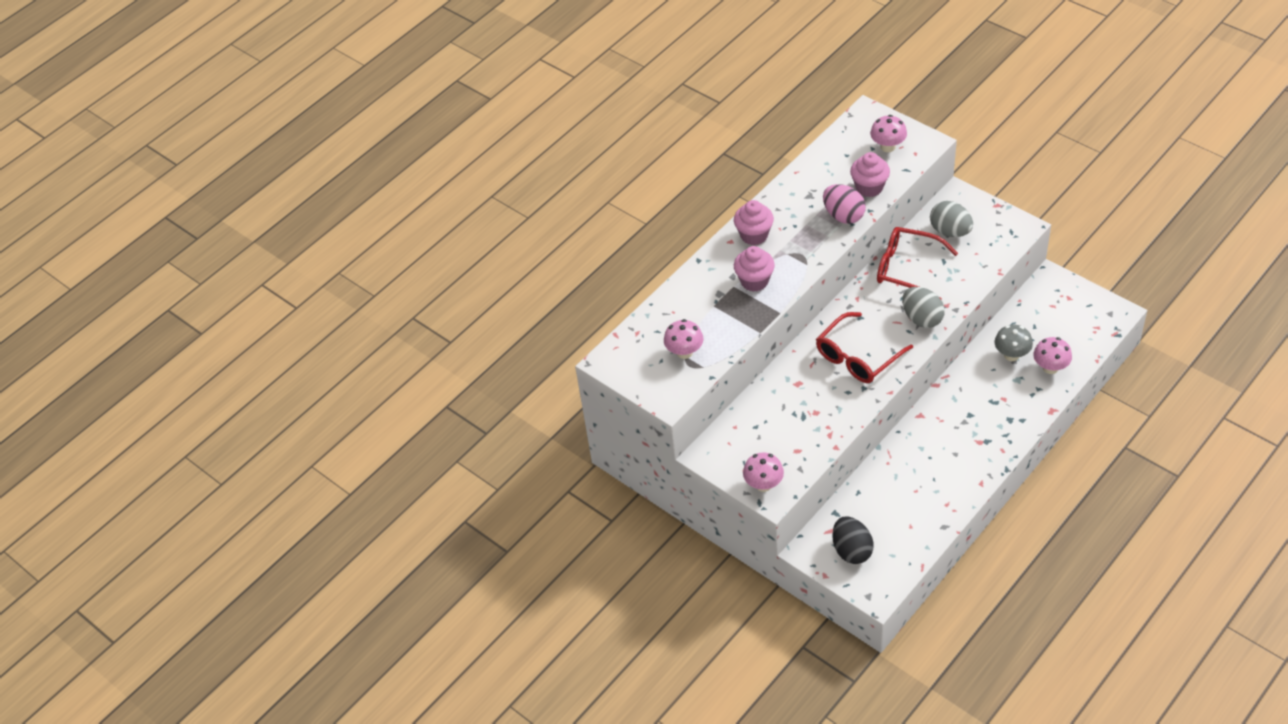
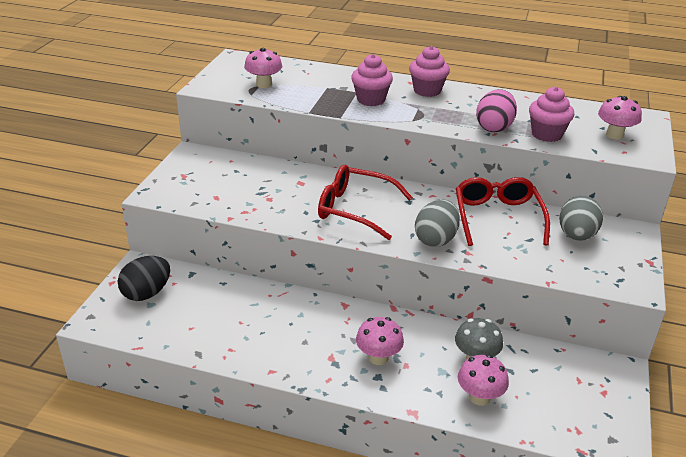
camera: 60 degrees right, 15 degrees down
(763, 484) = (167, 187): pink mushroom -> pink mushroom (378, 357)

